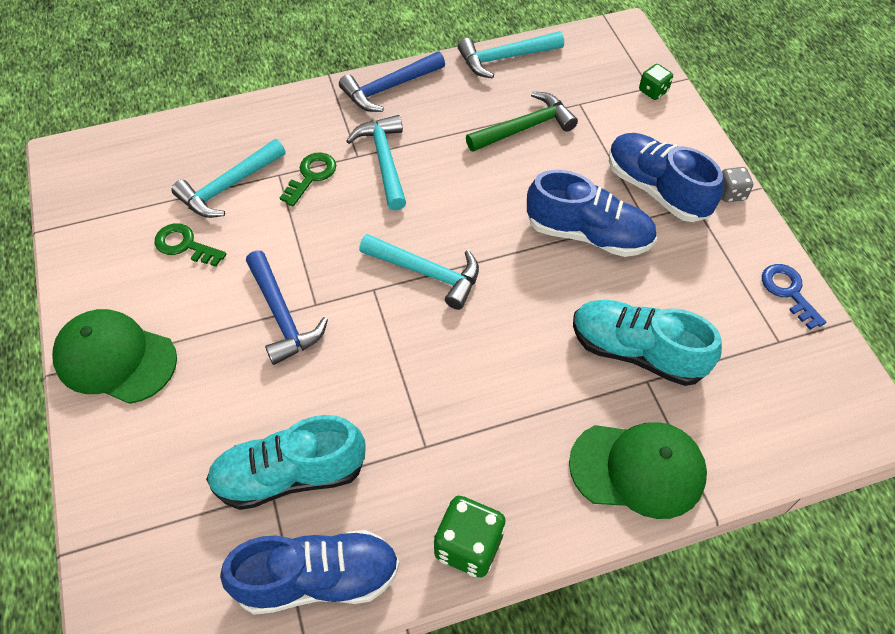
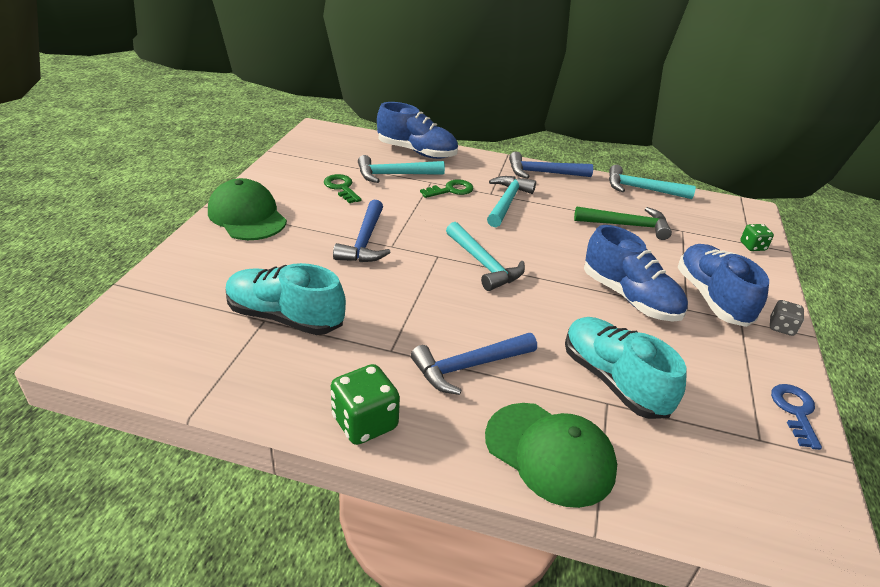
camera: 30 degrees right, 20 degrees down
(318, 579) = (242, 380): blue shoe -> blue shoe (417, 152)
(508, 419) = (468, 367): none -> blue hammer

